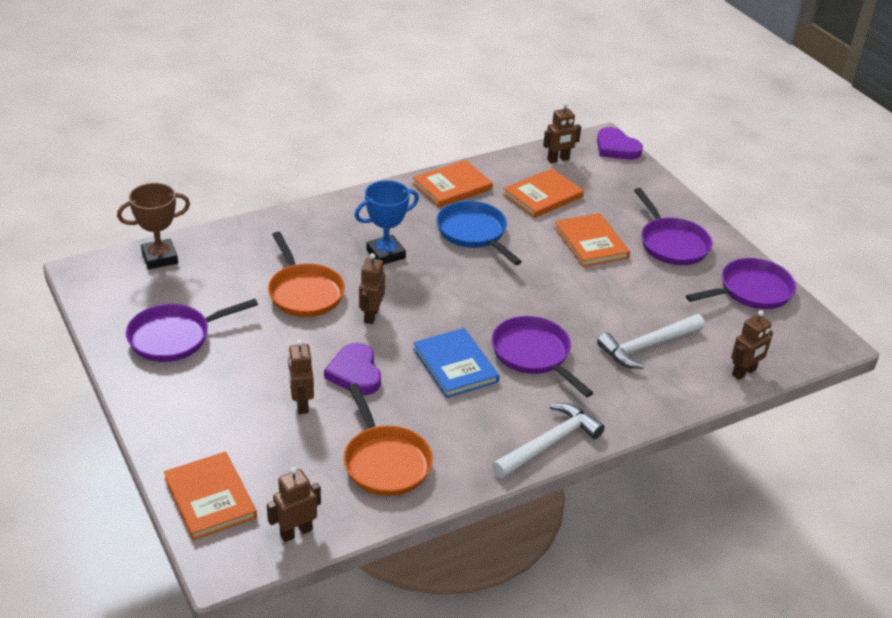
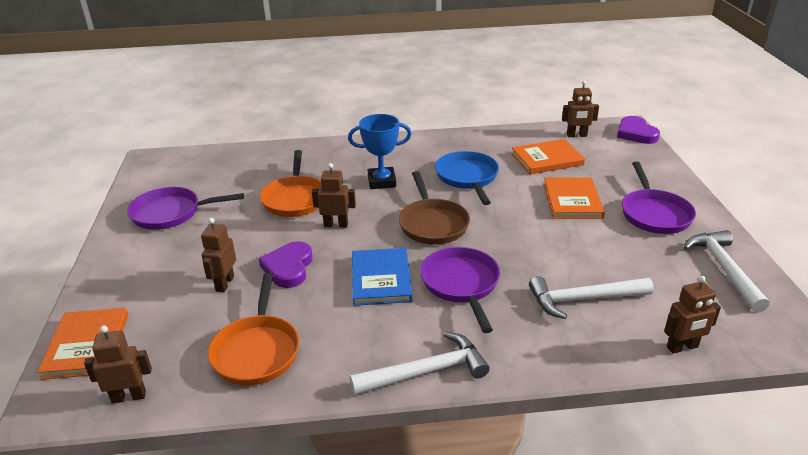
camera: 25 degrees right, 5 degrees down
(160, 258) = (208, 158): brown trophy -> none
(371, 315) = (336, 225): brown robot -> brown robot turned 60 degrees clockwise
(452, 186) = (471, 142): orange book -> none
(469, 295) = (432, 224): none -> brown pan
(751, 291) = (724, 269): purple pan -> white hammer

